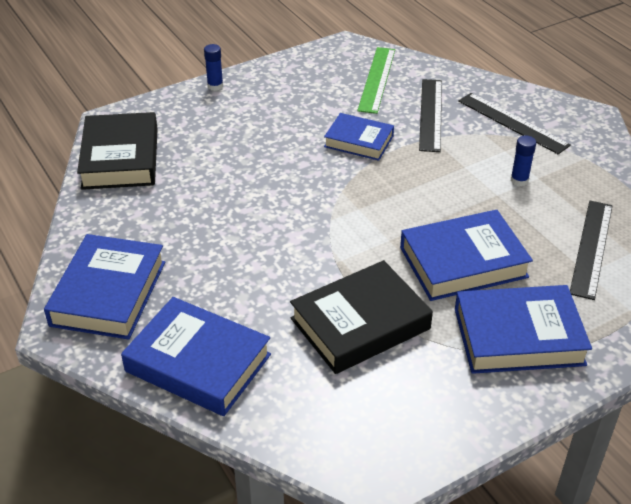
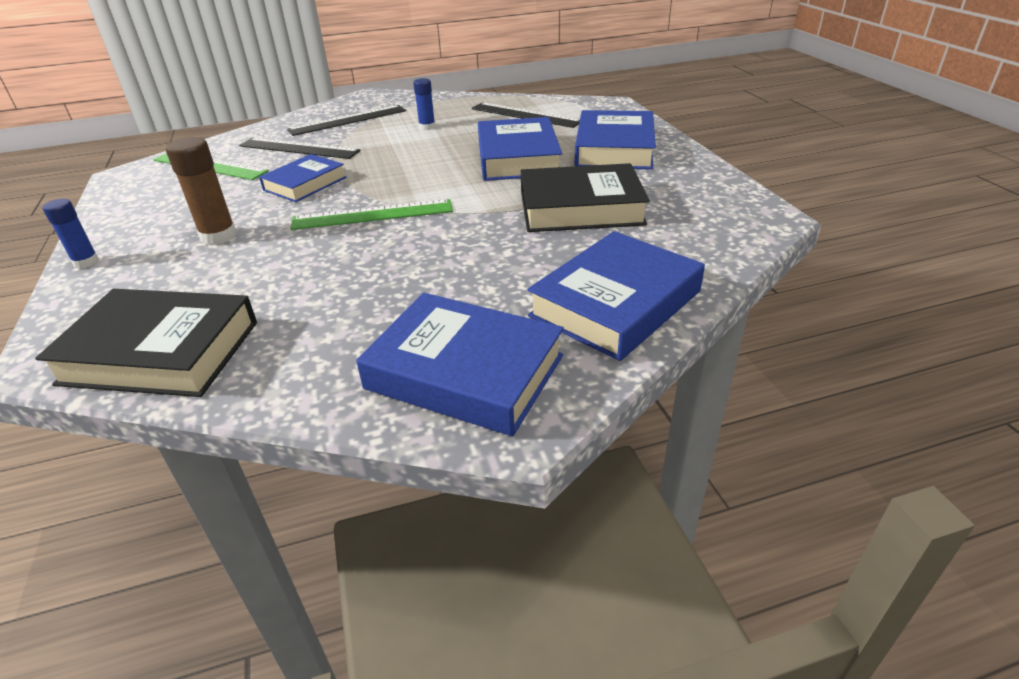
camera: 75 degrees left, 5 degrees down
(260, 128) = (218, 236): none -> brown glue stick
(313, 195) = (372, 215): none -> green ruler
(360, 324) = (580, 208): black book -> black book turned 75 degrees counterclockwise

